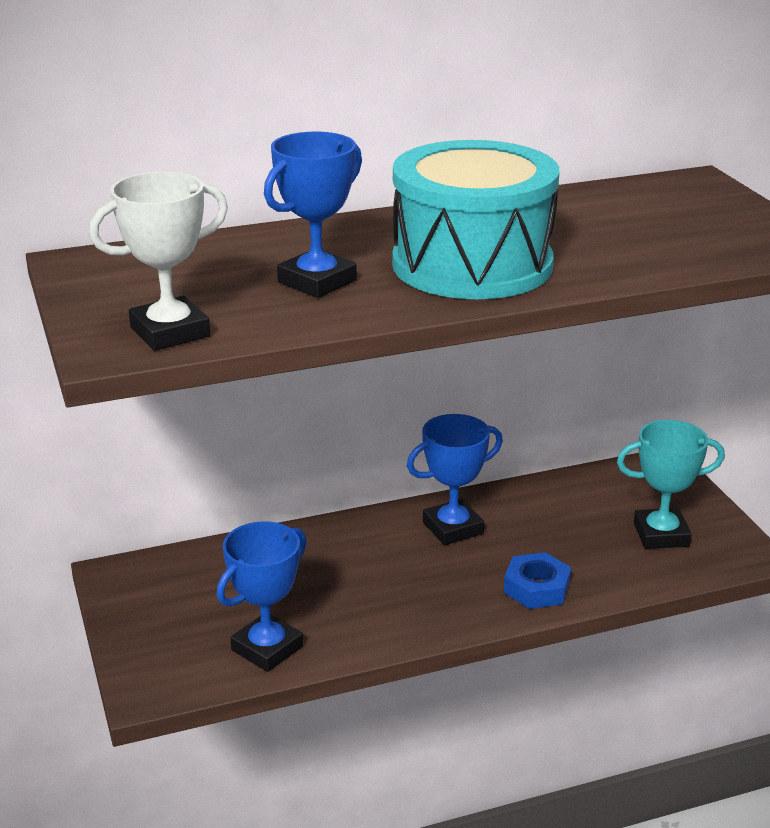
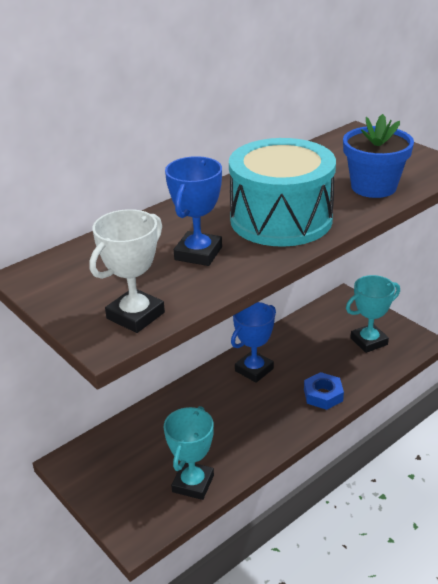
camera: 20 degrees left, 5 degrees up
(267, 648) = (193, 483): blue trophy -> turquoise trophy
(653, 251) = (373, 187): none -> blue flower pot

